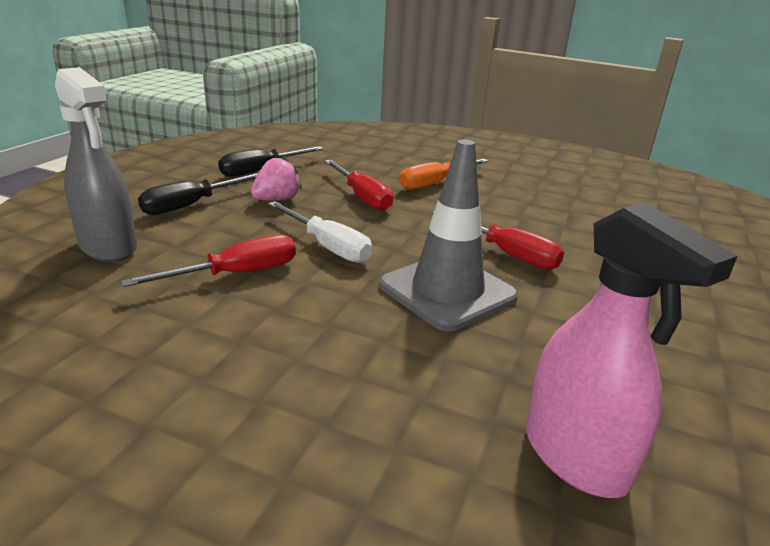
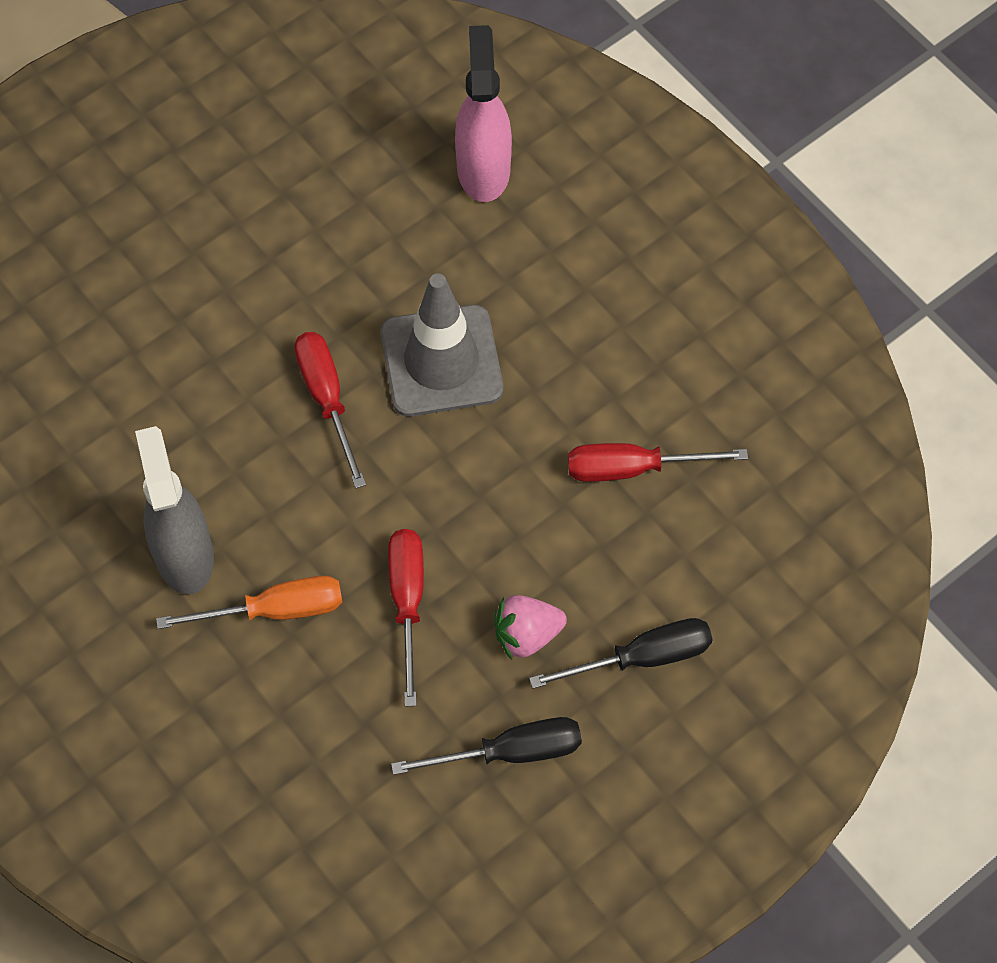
camera: 150 degrees left, 35 degrees up
(109, 247) = (753, 575): grey spray bottle -> grey spray bottle (184, 555)
(327, 246) = (516, 489): white screwdriver -> none

